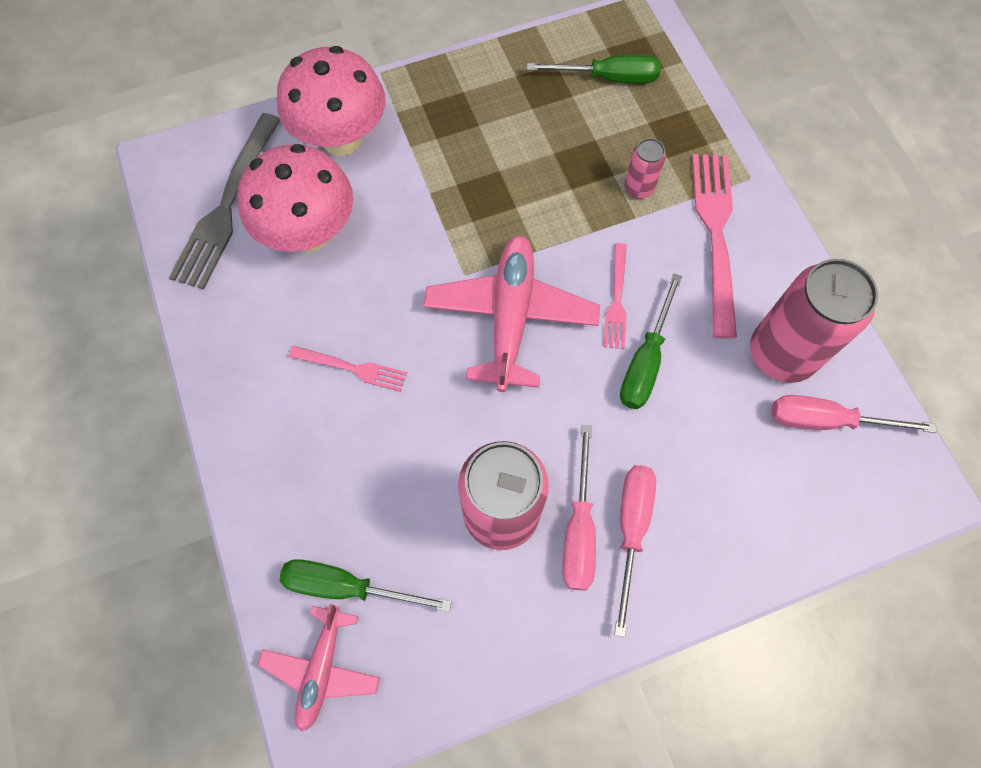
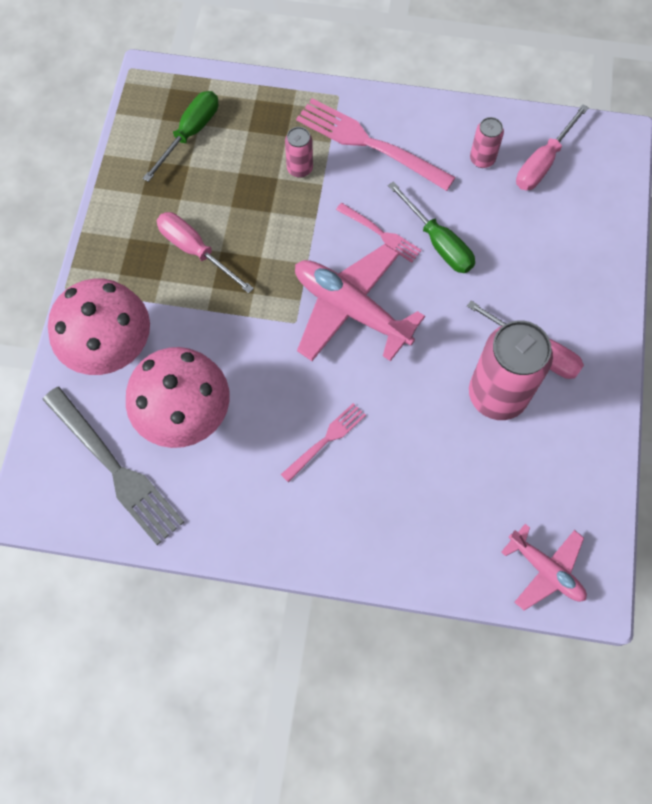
camera: 60 degrees left, 0 degrees up
(347, 586) = (495, 525): green screwdriver -> none
(631, 529) = (552, 319): pink screwdriver -> pink screwdriver (195, 251)
(781, 354) = (482, 159): pink can -> pink can, size x0.48

